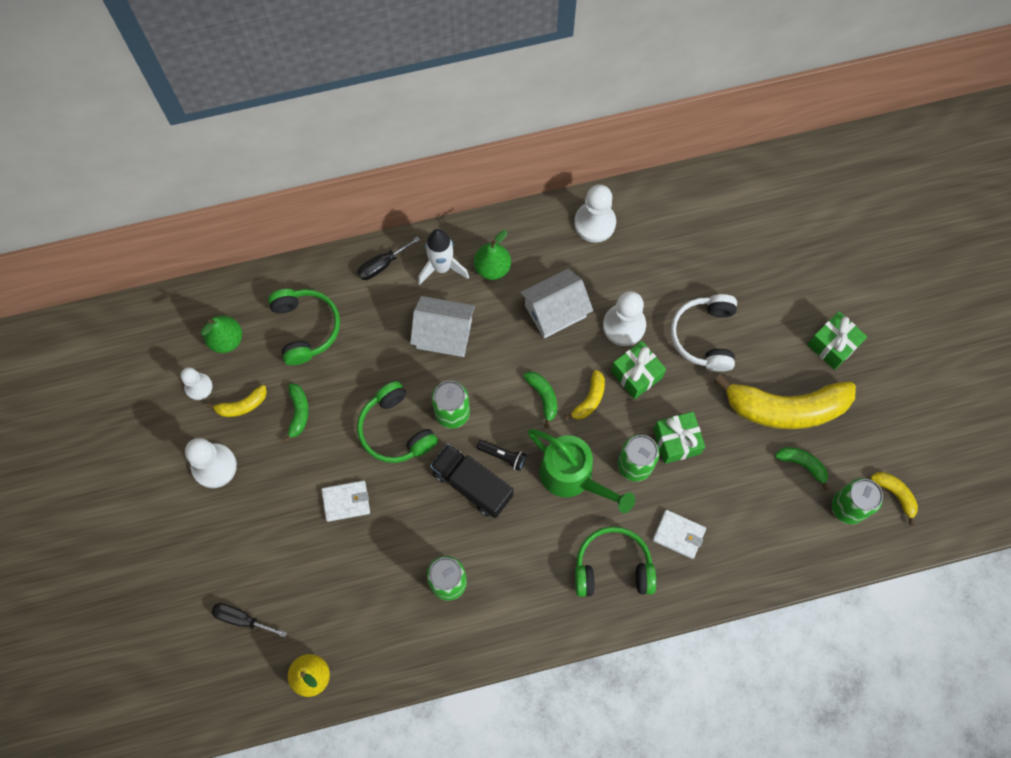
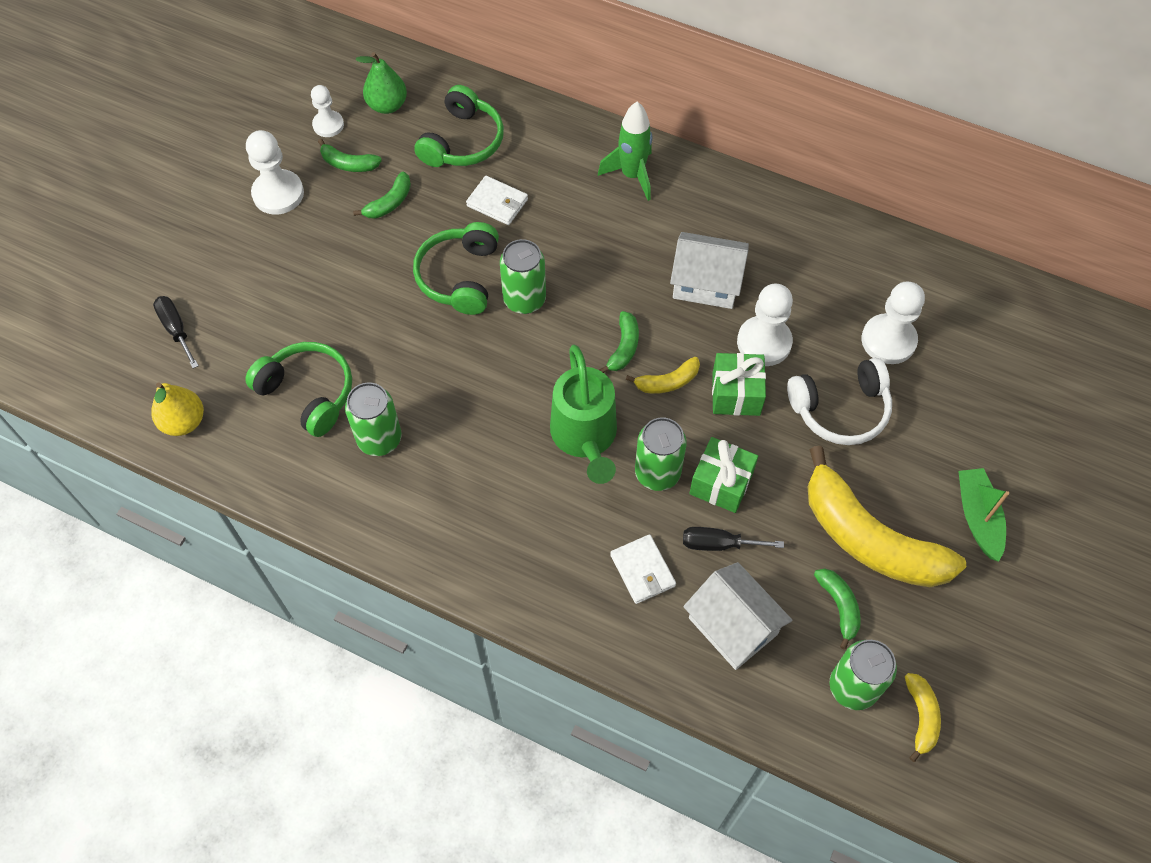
camera: 40 degrees right, 10 degrees down
(242, 405) = (348, 164): yellow banana -> green banana
(346, 501) = (358, 302): white wallet -> white wallet (497, 203)
(382, 265) = (579, 138): black screwdriver -> black screwdriver (718, 544)
(442, 267) = (632, 175): white rocket -> green rocket
(444, 334) = (581, 230): white house -> white house (733, 626)
(472, 485) = (483, 373): black truck -> none
(492, 267) = (680, 207): green pear -> none
(503, 456) = (536, 370): black flashlight -> none
(594, 223) = (817, 236): white pawn -> white pawn (888, 340)
(612, 567) = (547, 548): green headphones -> green headphones (308, 393)
(704, 336) = (840, 410): white headphones -> white headphones turned 150 degrees counterclockwise
(832, 345) = (978, 517): green gift -> green boat

